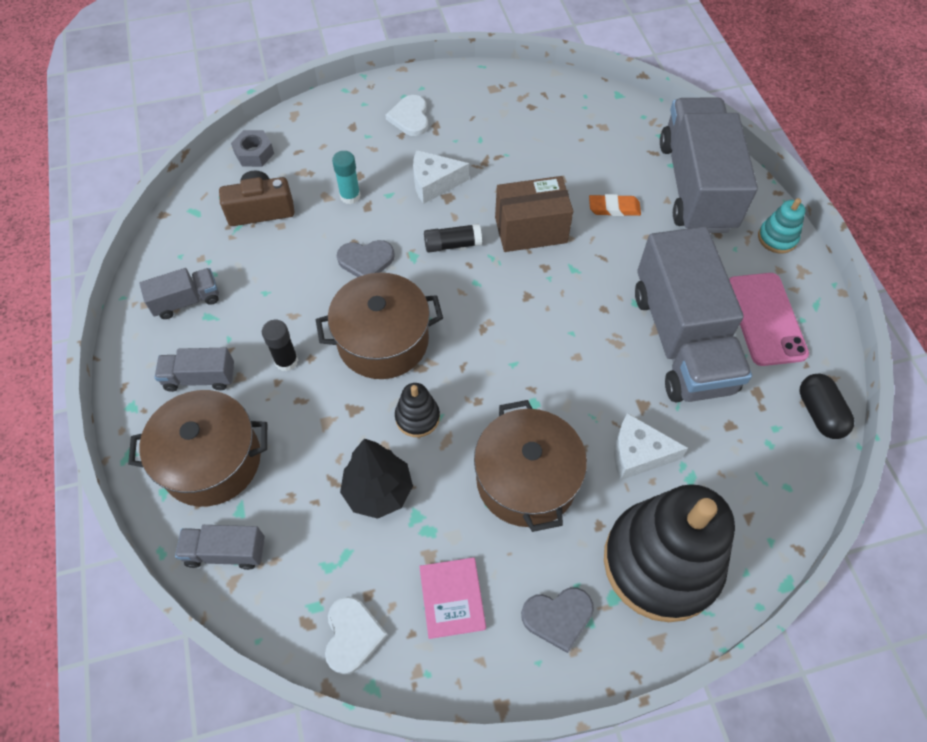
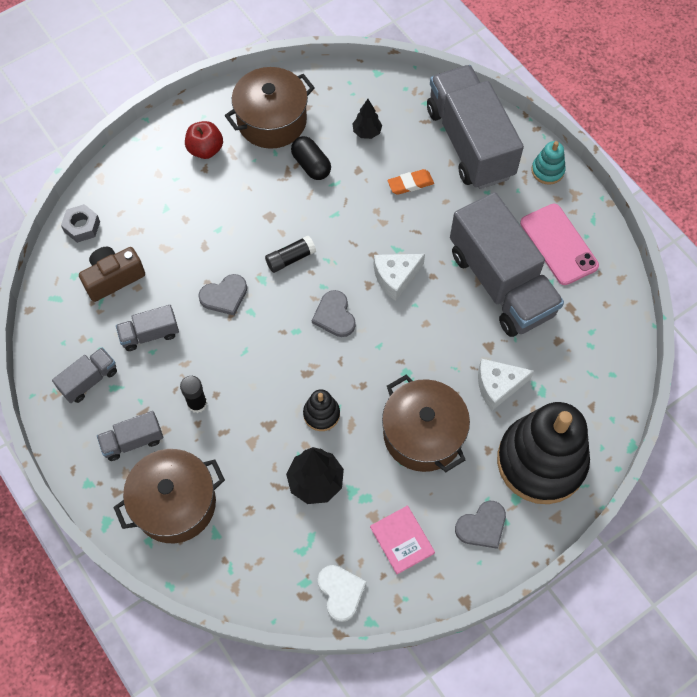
camera: 20 degrees left, 5 degrees up
(226, 552) = (219, 567): grey truck -> grey truck (150, 334)
(350, 196) = (185, 241): turquoise glue stick -> none
(383, 341) = (268, 361): brown pot -> brown pot (272, 121)
(410, 117) = (205, 149): white heart -> red apple
(434, 183) = (252, 207): white cheese -> white cheese (395, 277)
(476, 316) = (334, 315): none -> grey heart
(530, 230) = (350, 225): brown box -> none
(585, 146) = (366, 132): none -> black tree
(819, 413) = (619, 309): black capsule -> black capsule (311, 165)

